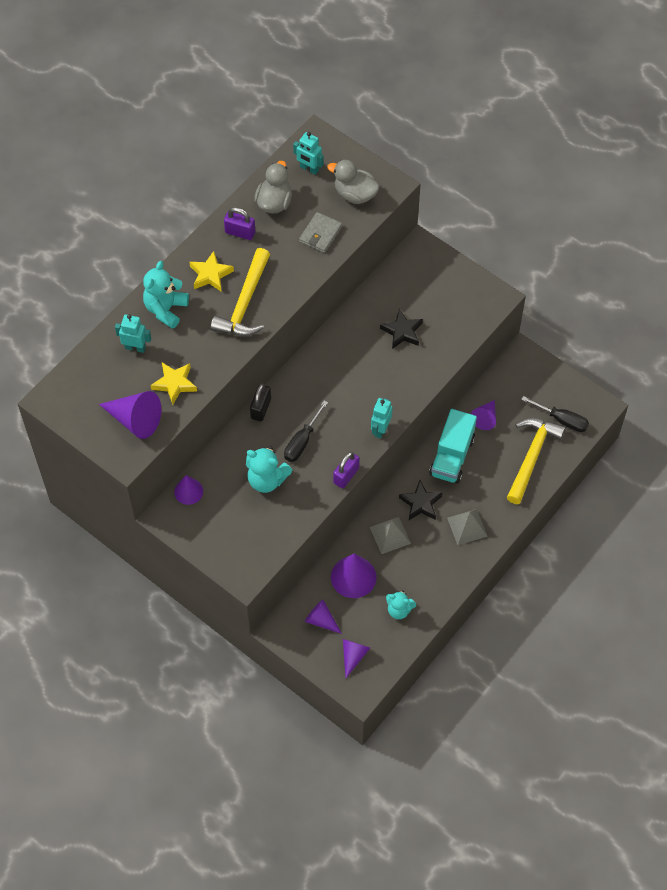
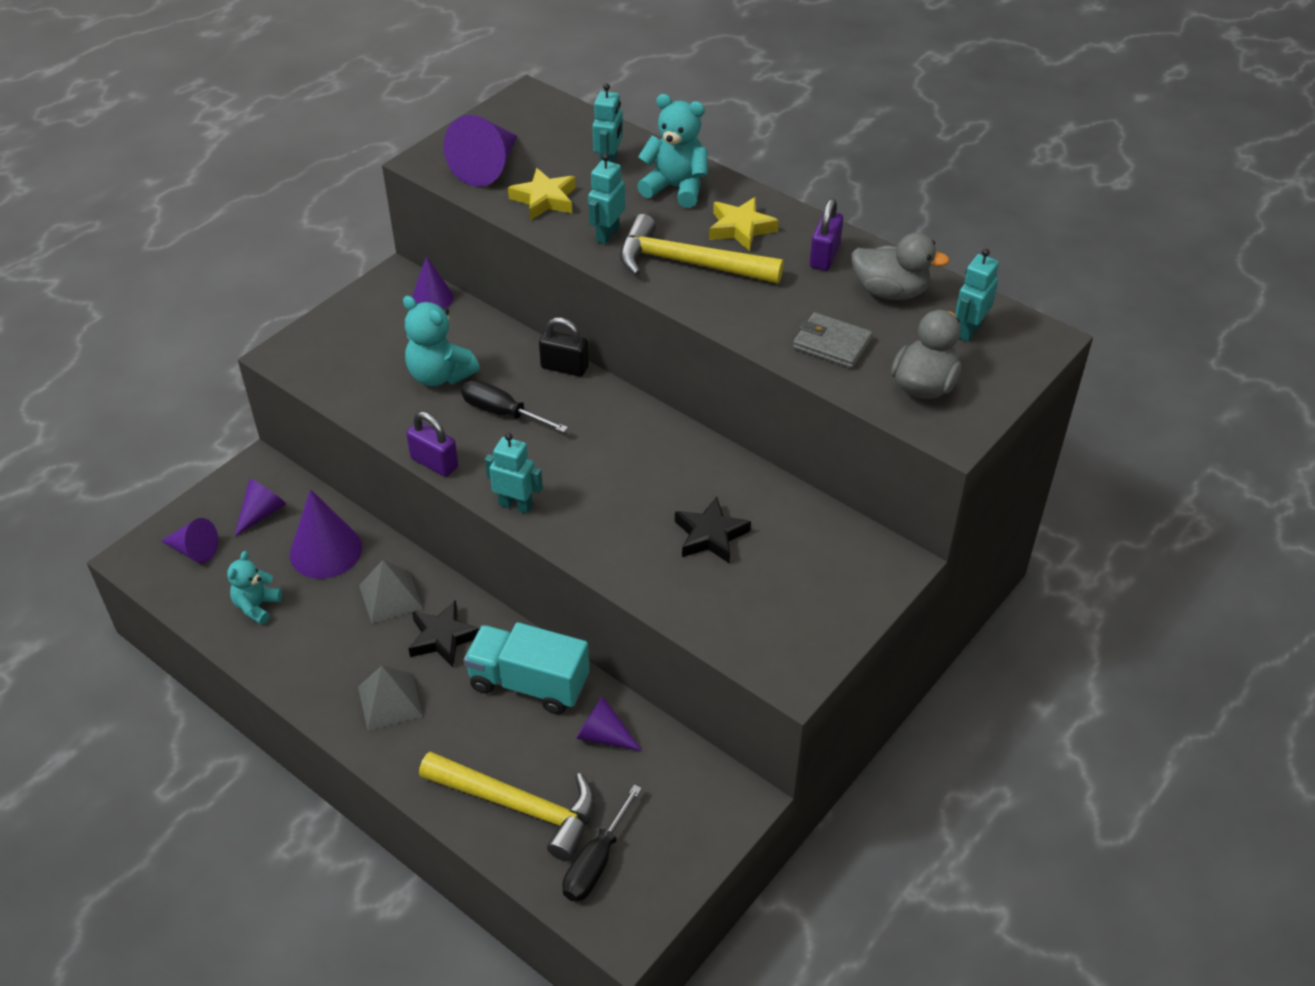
camera: 90 degrees right, 15 degrees down
(214, 347) = (607, 234): none -> turquoise robot
(267, 479) = (440, 375): turquoise teddy bear -> turquoise teddy bear turned 75 degrees counterclockwise

